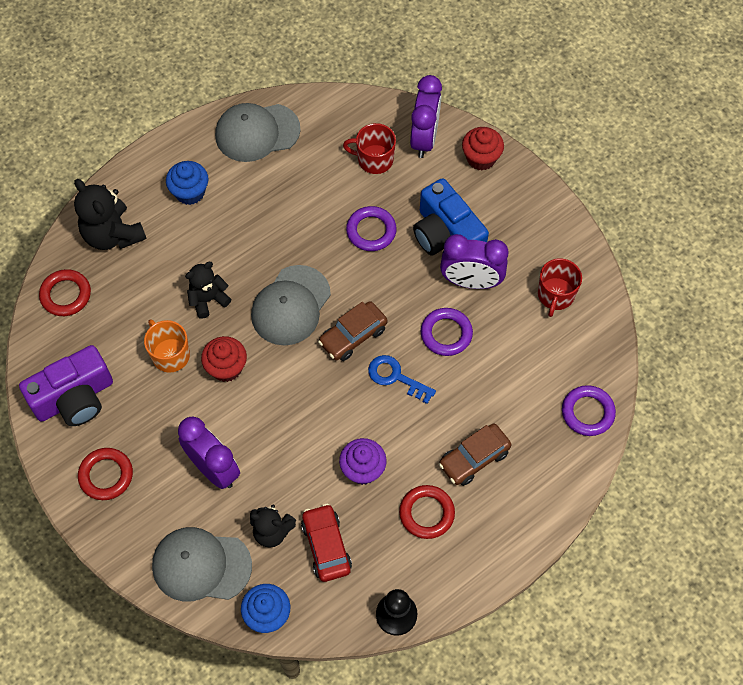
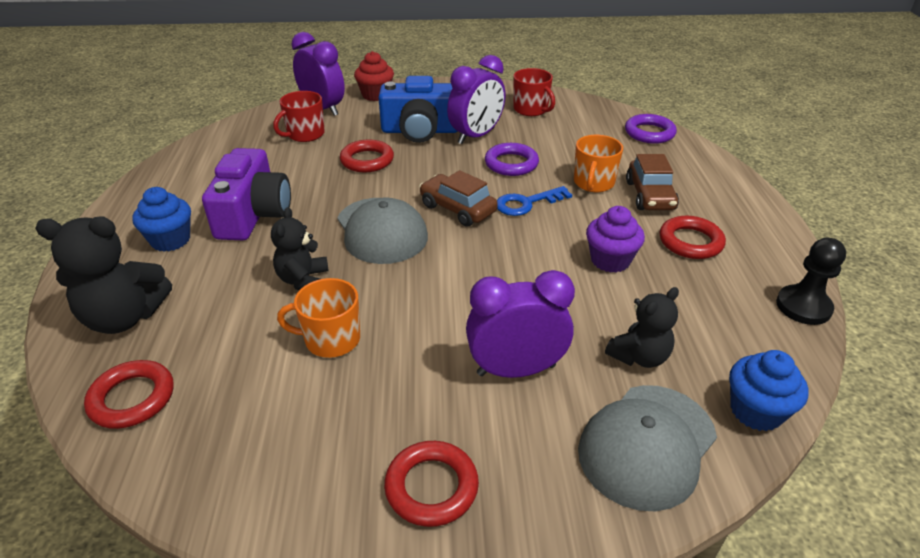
camera: 55 degrees left, 25 degrees down
(74, 398) = (281, 464): purple camera -> purple camera (253, 214)
(226, 367) = (398, 302): red cupcake -> none
(257, 132) = (181, 177): grey cap -> none
(326, 546) = (687, 322): red car -> none
(353, 336) = (457, 209): brown car -> brown car turned 135 degrees clockwise
(371, 231) = (367, 160): purple ring -> red ring
(462, 409) = (593, 183): none -> orange mug

